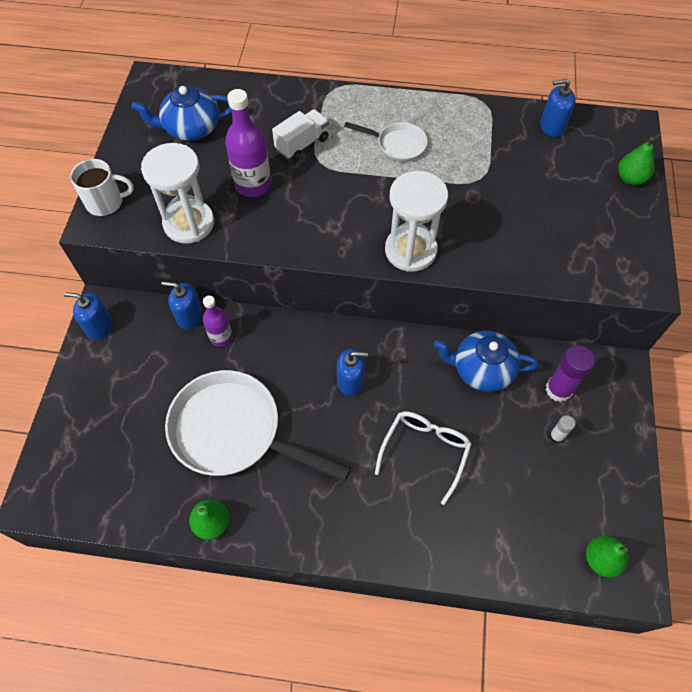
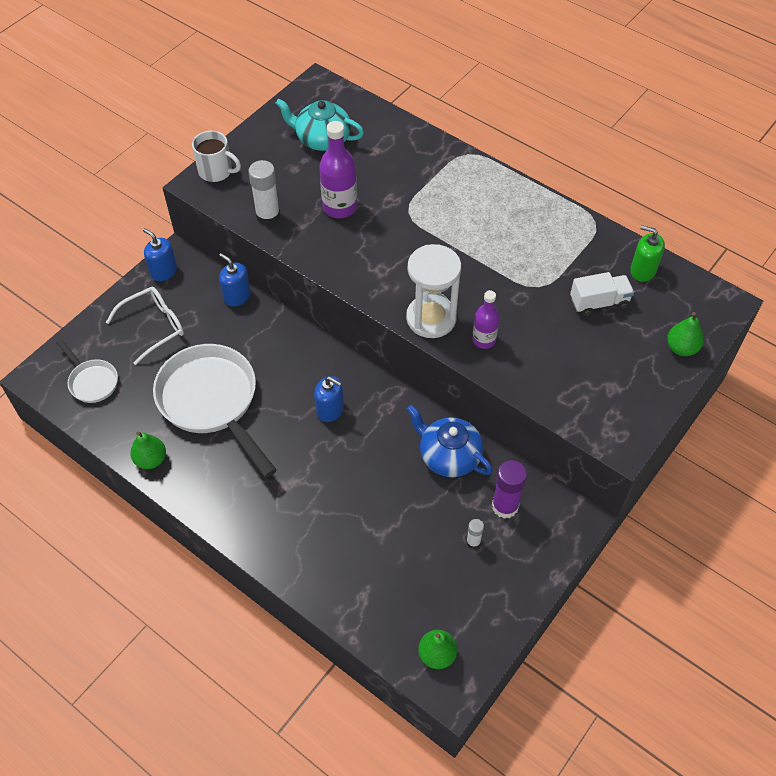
camera: 30 degrees right, 5 degrees down
(189, 223) = (268, 216): white hourglass -> white glue stick
(191, 128) = (322, 139): blue teapot -> turquoise teapot
(221, 337) = (251, 324): purple bottle -> purple bottle (484, 340)
(302, 144) = (404, 191): white truck -> white truck (599, 302)
(397, 145) = (486, 226): white pan -> white pan (92, 381)
(425, 452) = (351, 495): white glasses -> white glasses (153, 327)
(552, 127) = (642, 270): blue soap dispenser -> green soap dispenser

